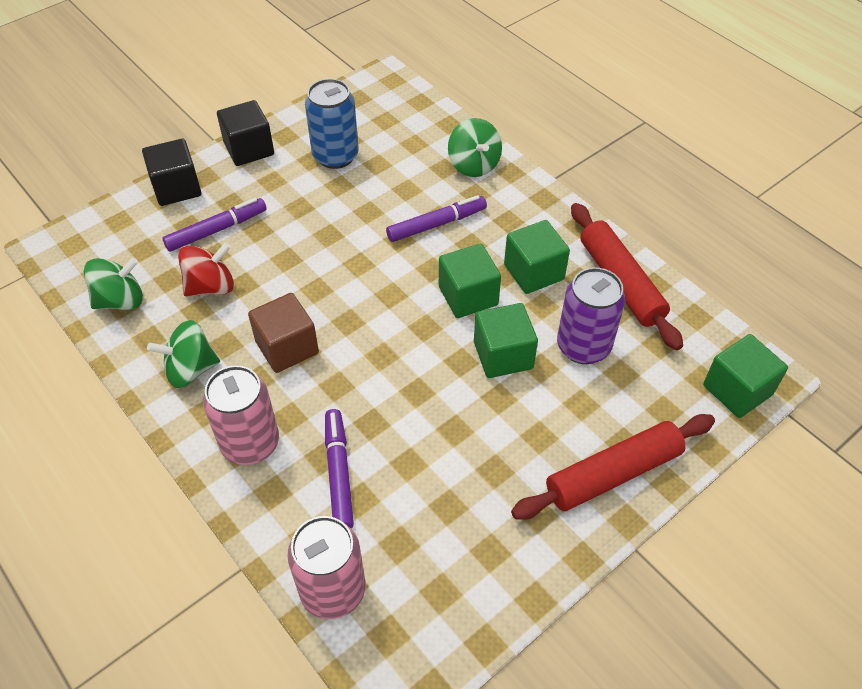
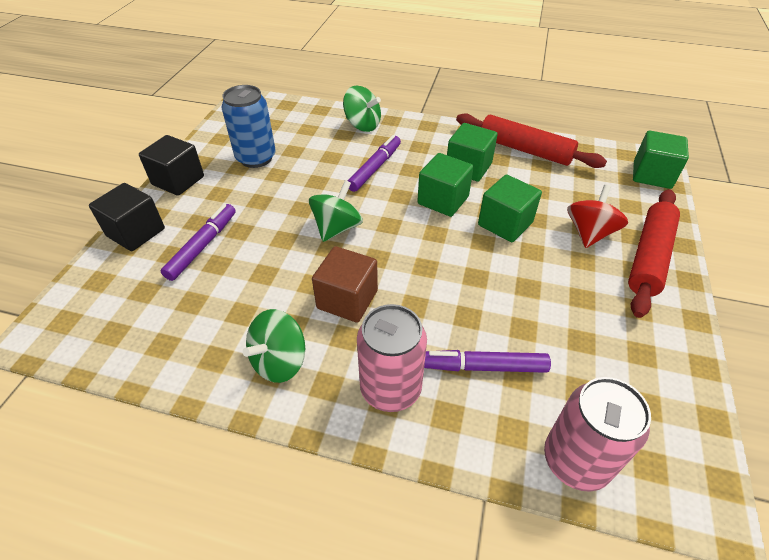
camera: 35 degrees left, 5 degrees down
(120, 300) = (157, 342): green spinning top -> green spinning top (337, 228)
(211, 286) = (237, 288): red spinning top -> red spinning top (589, 233)
(339, 473) = (483, 367): purple marker -> purple marker turned 45 degrees counterclockwise
(583, 346) = (546, 194): purple can -> none

